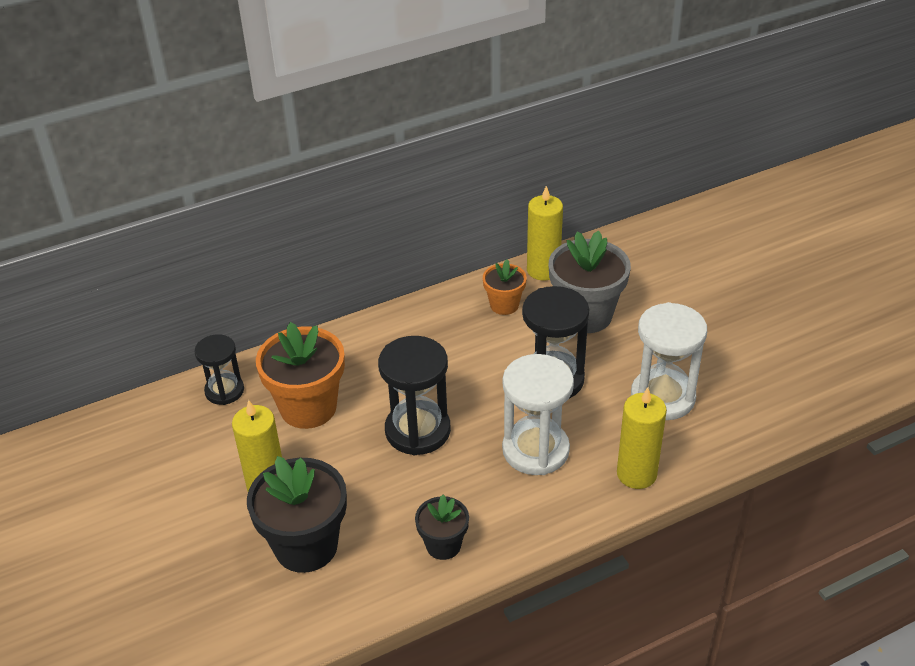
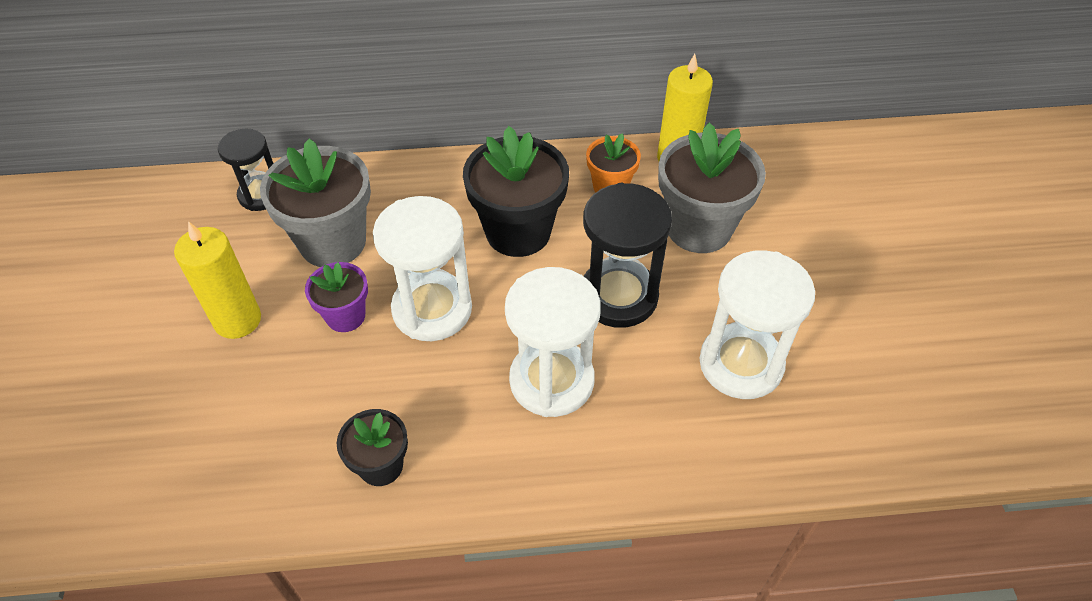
camera: 20 degrees right, 10 degrees up
(306, 546) = (234, 409): black flower pot -> black flower pot (518, 231)
(308, 407) = (333, 242): orange flower pot -> grey flower pot
(352, 456) = (345, 316): none -> purple flower pot
(418, 430) = (432, 309): black hourglass -> white hourglass
(636, 474) = (657, 456): yellow candle -> none

